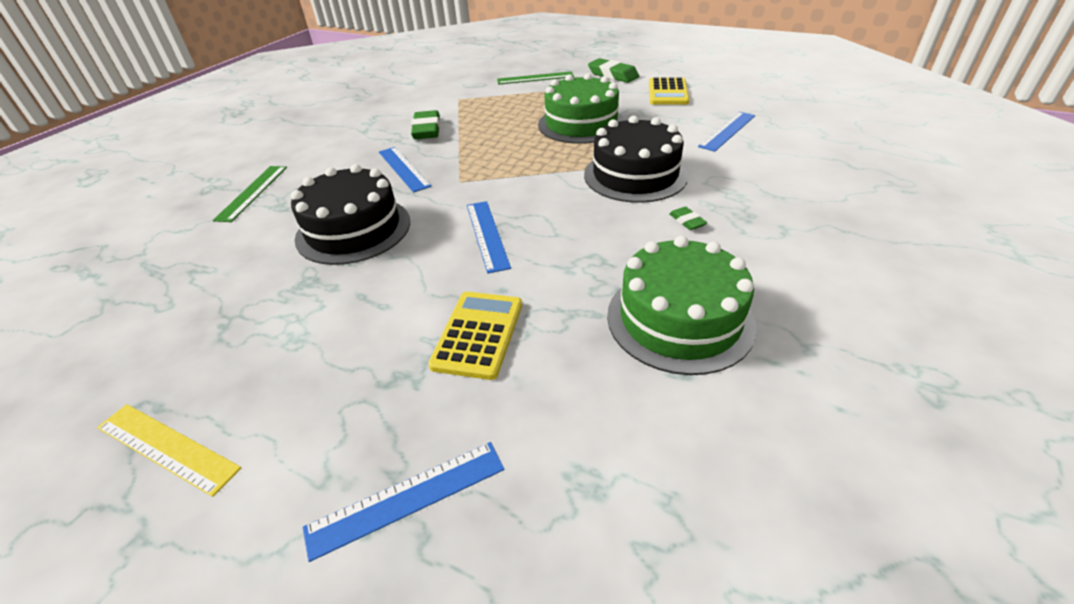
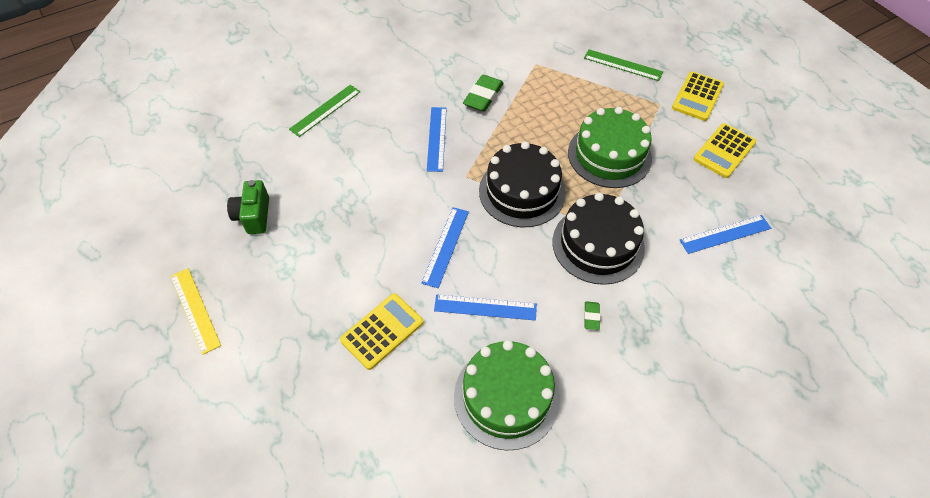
camera: 30 degrees right, 15 degrees up
(210, 308) = (254, 216): none -> green camera
(353, 229) = (366, 189): black cake -> black cake (522, 191)
(407, 497) = (282, 414): blue ruler -> blue ruler (485, 307)
(613, 75) = (697, 96): green eraser -> yellow calculator

